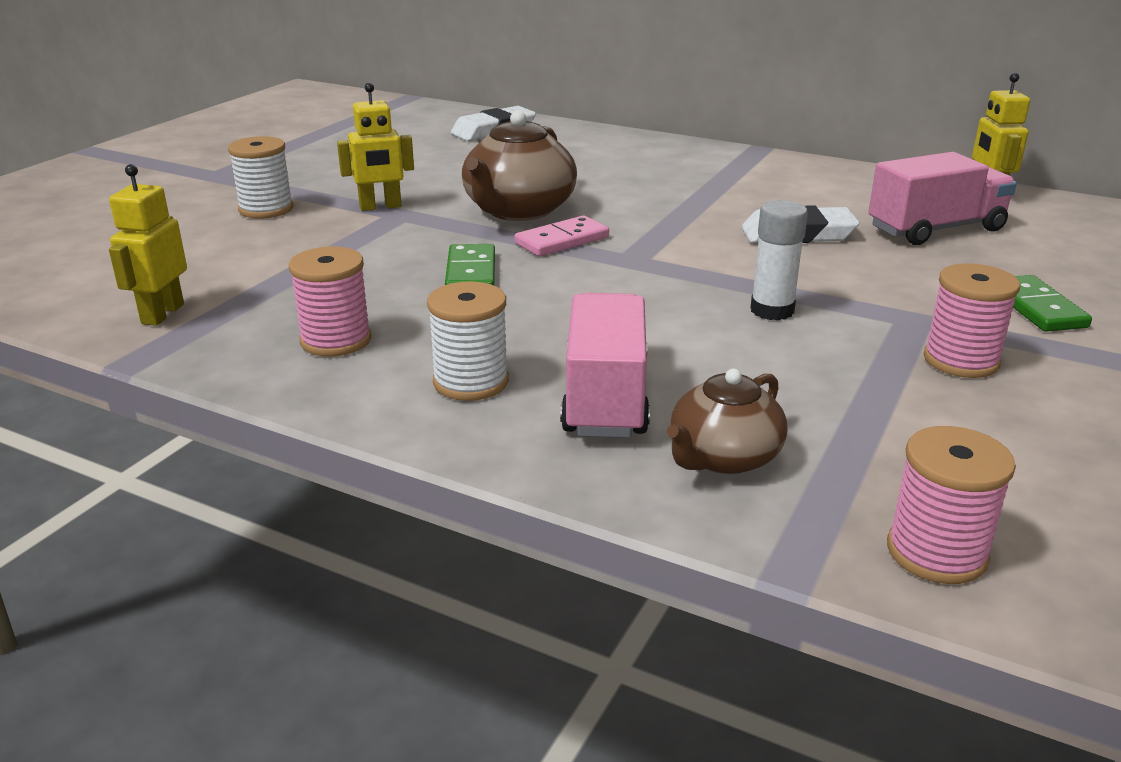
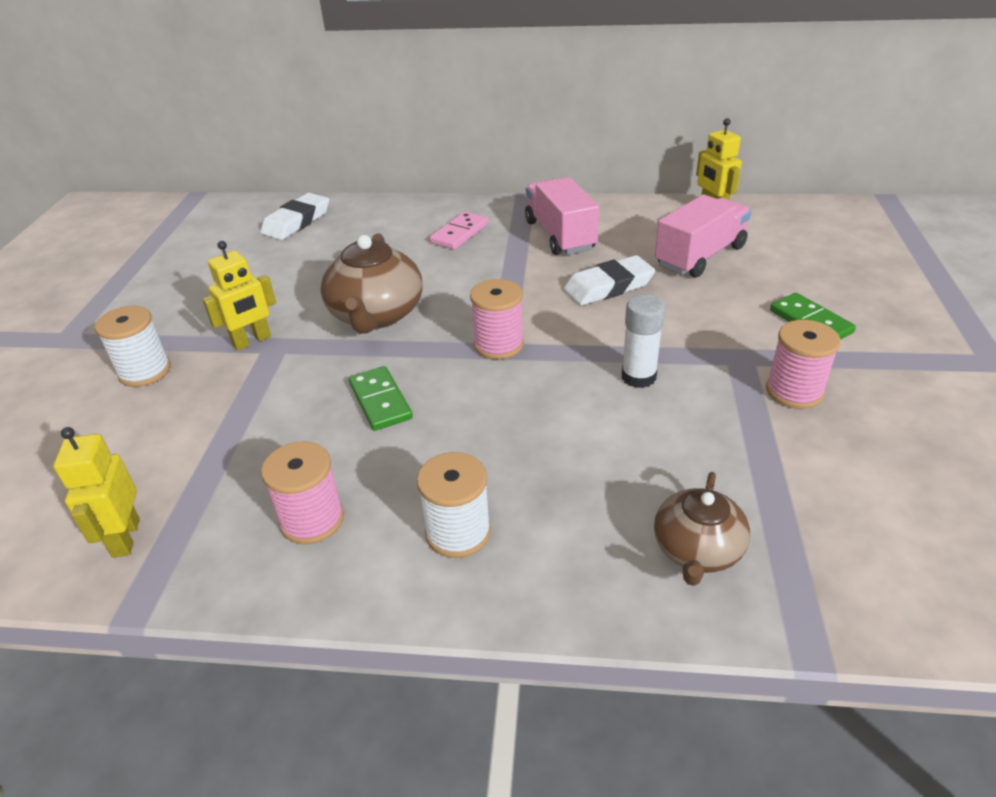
camera: 20 degrees left, 10 degrees up
(562, 240) = (433, 341): pink domino -> pink domino (459, 233)
(605, 397) = (573, 513): pink truck -> pink truck (560, 235)
(936, 552) = (890, 595): pink spool -> pink spool (498, 345)

